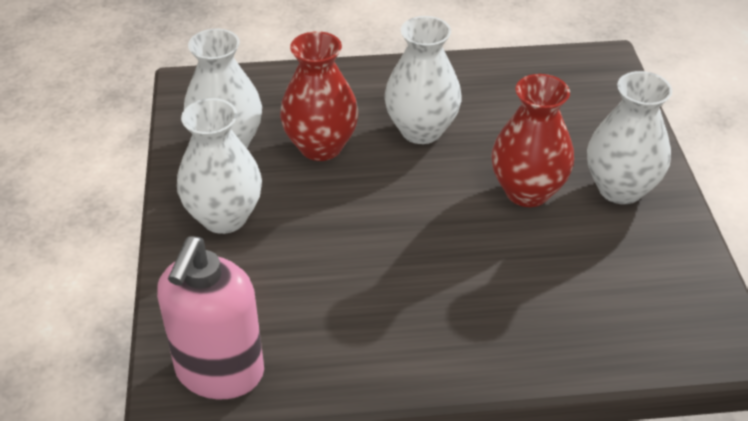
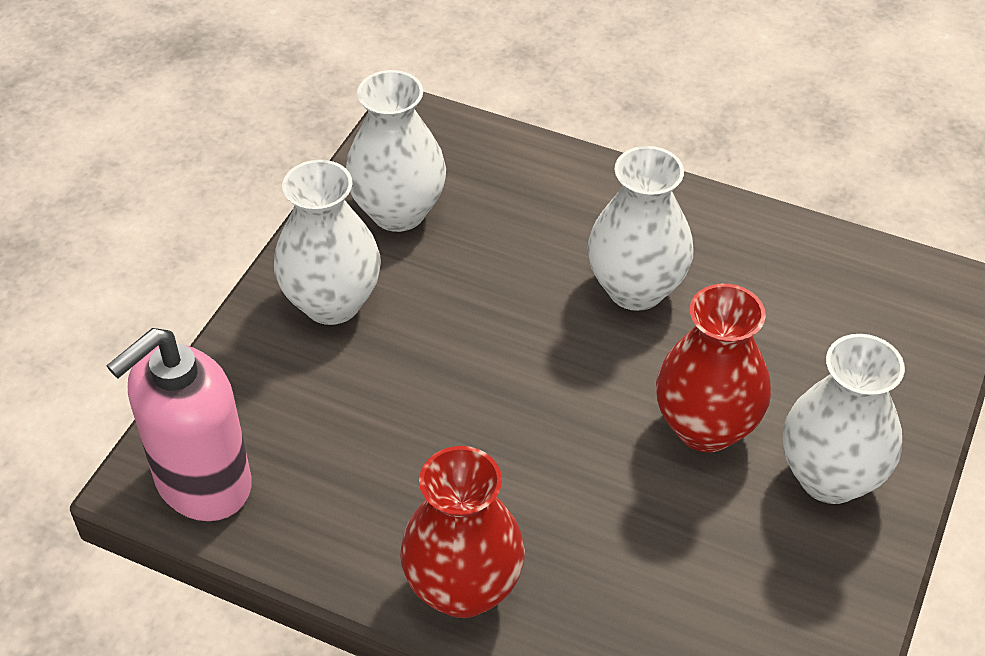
camera: 30 degrees right, 5 degrees up
(321, 146) = (500, 260): red vase -> red vase (463, 588)

